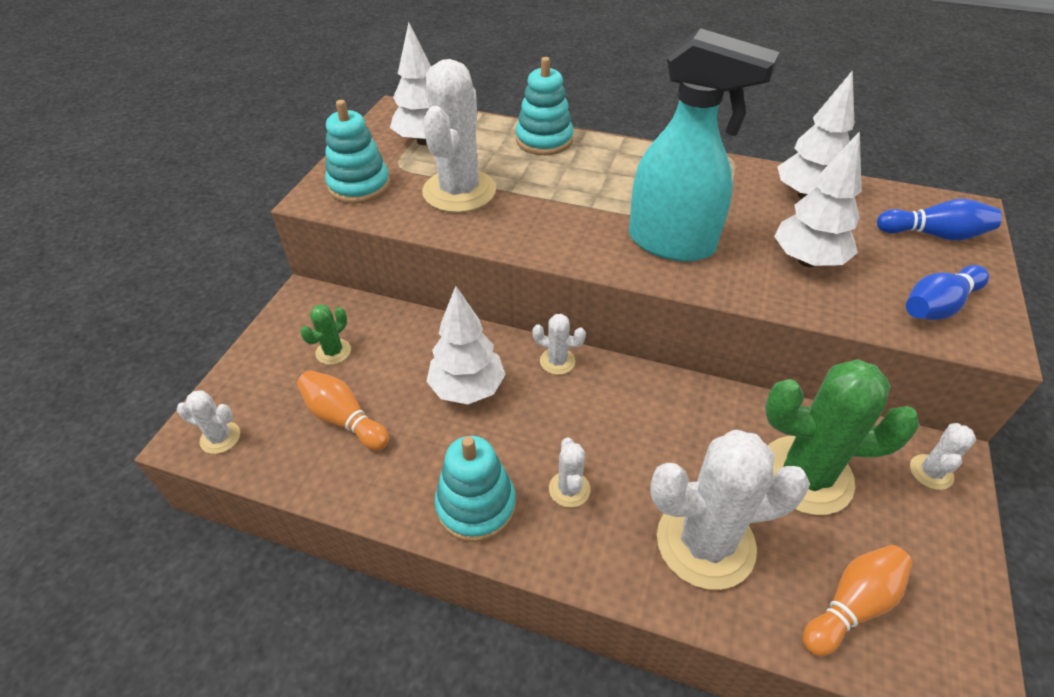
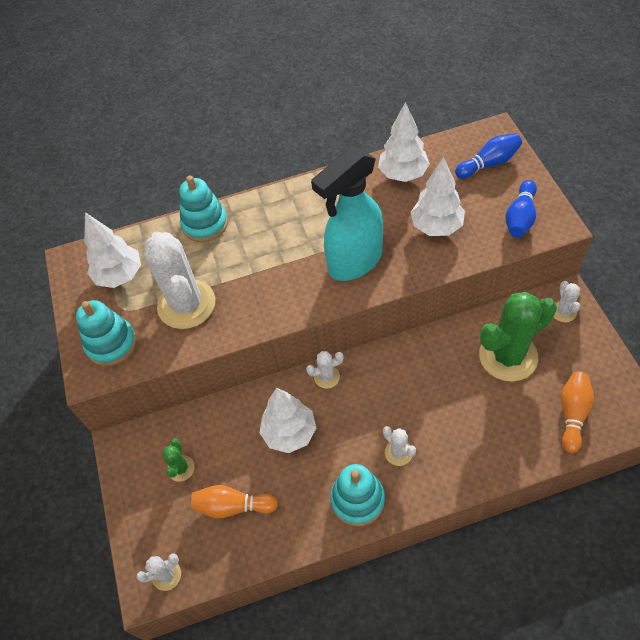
camera: 30 degrees left, 10 degrees up
(672, 244) = (354, 262): turquoise spray bottle -> turquoise spray bottle turned 150 degrees clockwise
(705, 543) = (487, 431): white cactus -> none

